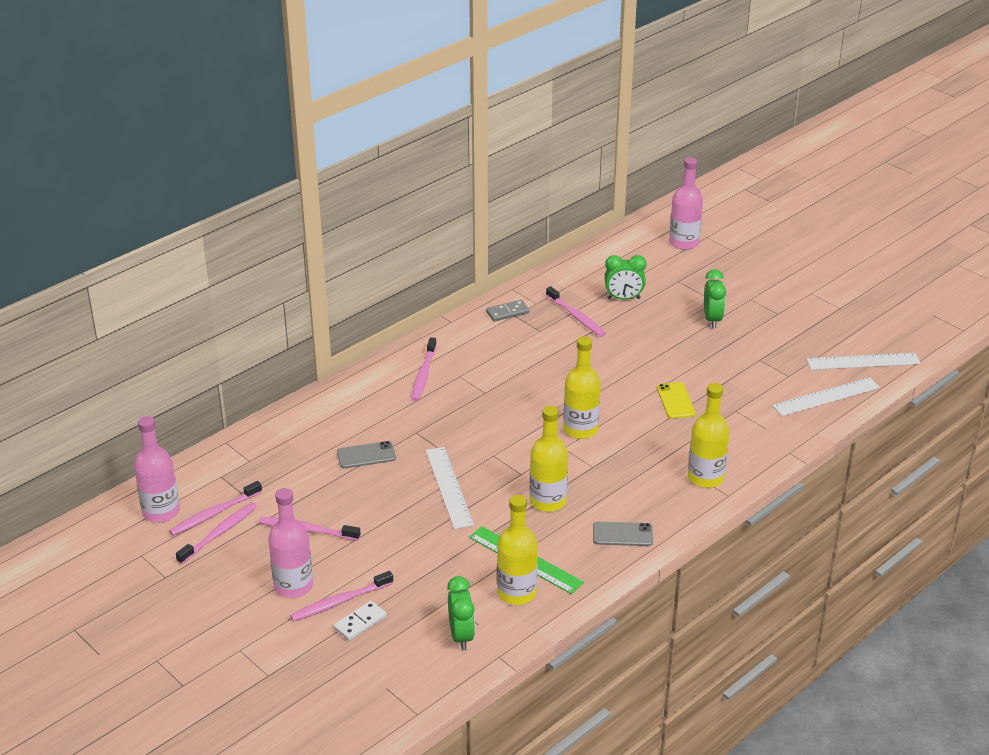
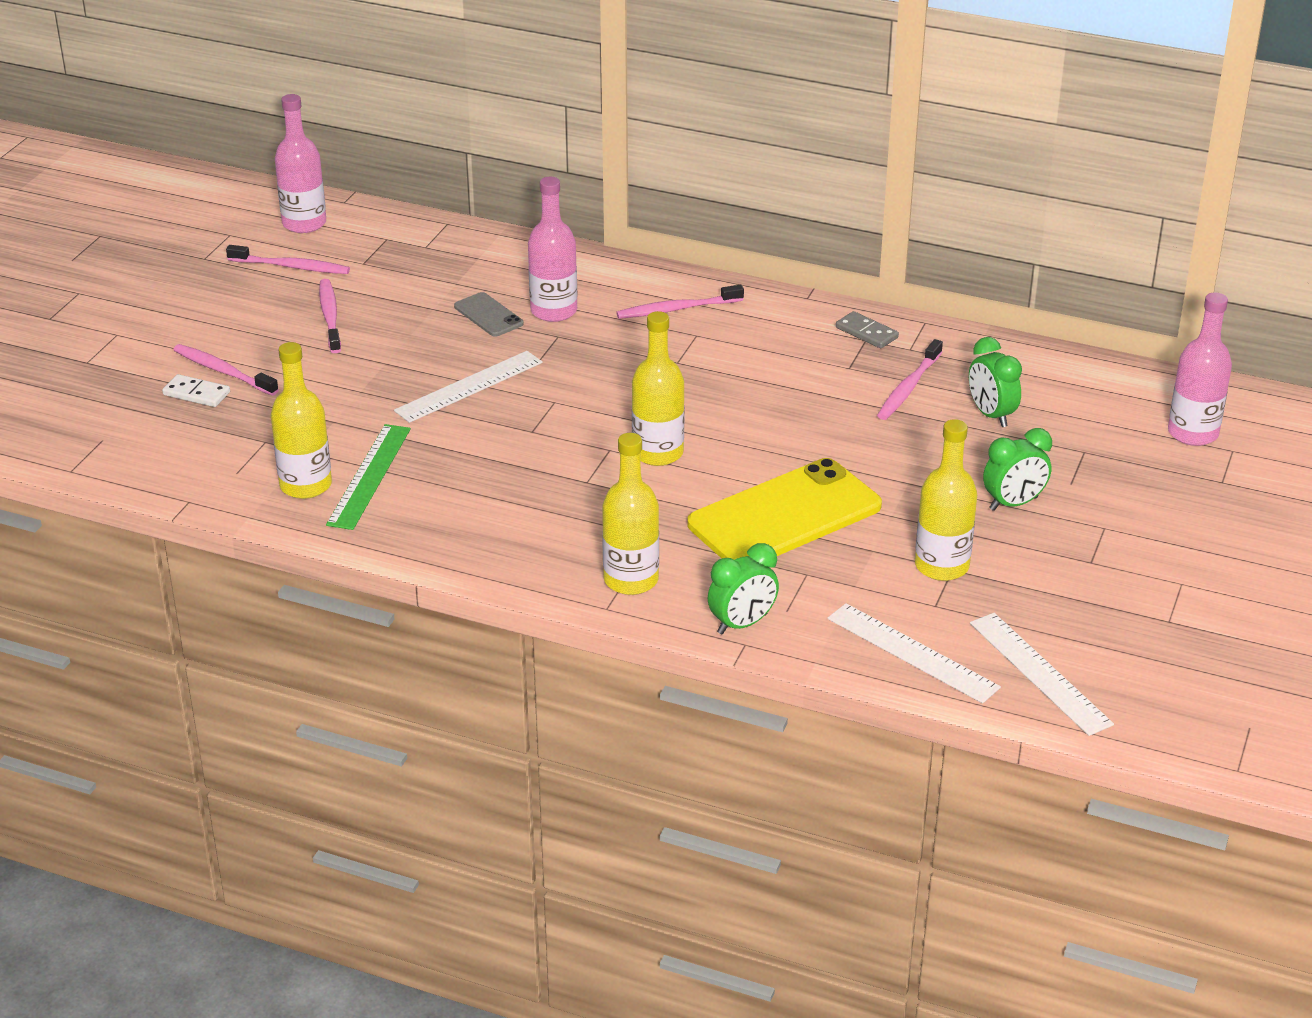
camera: 65 degrees right, 0 degrees up
(214, 514) = (321, 254): pink toothbrush -> none
(293, 586) = (232, 335): pink bottle -> pink bottle (554, 311)
(461, 636) = (209, 466): green clock -> green clock (742, 624)
(548, 501) = (492, 464): yellow bottle -> yellow bottle (941, 566)
(622, 534) = (464, 538): grey phone -> none
(675, 401) = (785, 515): yellow phone -> yellow phone, size x2.21

